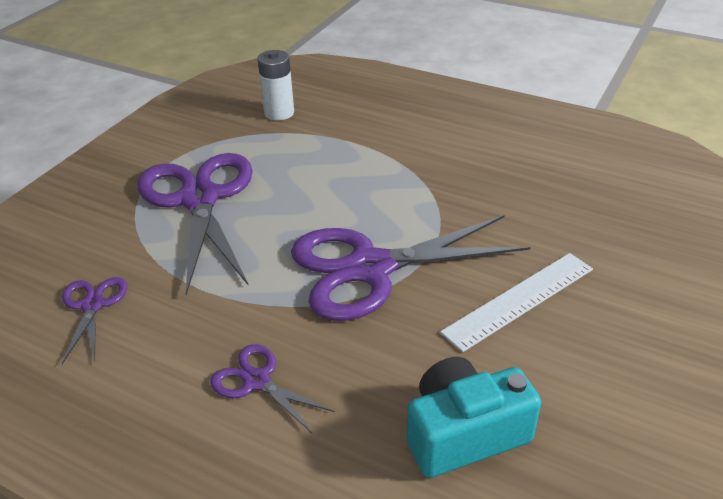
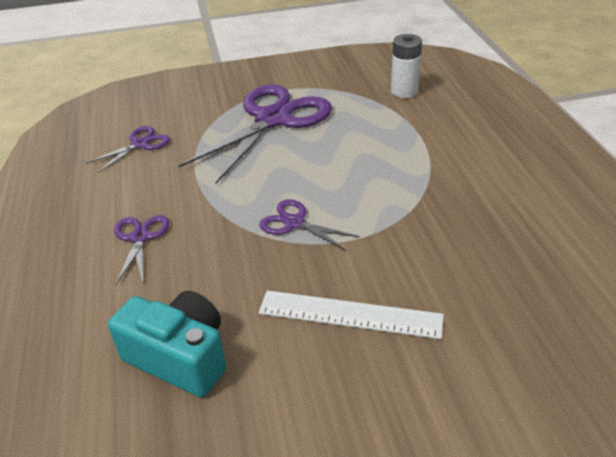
camera: 50 degrees right, 0 degrees up
(370, 268) = (294, 223): purple scissors -> purple scissors, size x0.47

